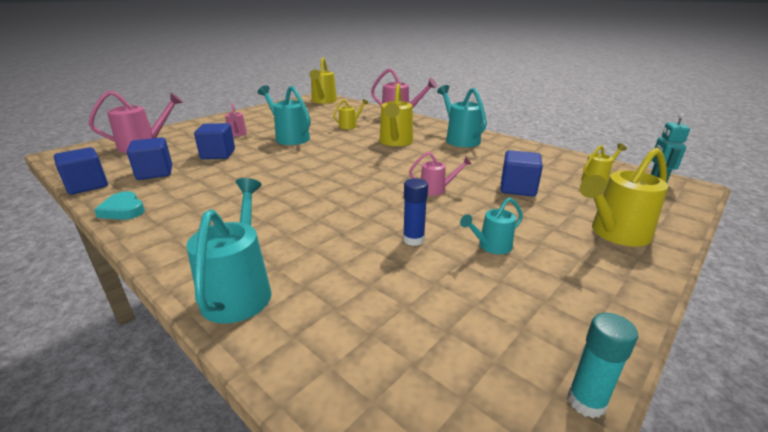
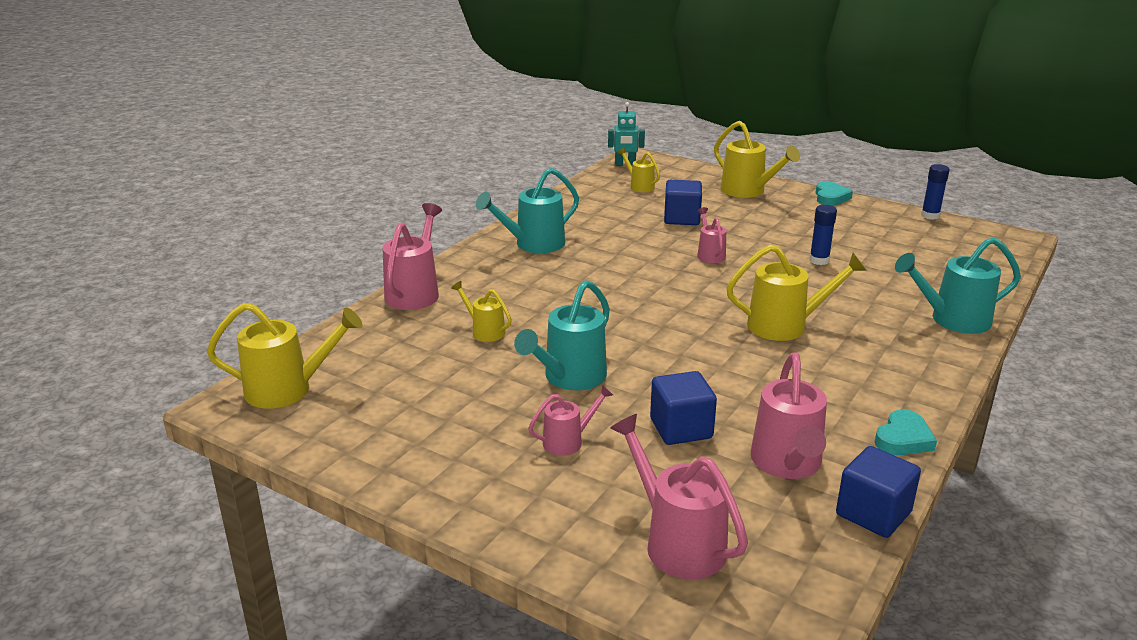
camera: 100 degrees left, 0 degrees up
(155, 173) = (787, 465): blue cube -> pink watering can
(395, 142) = (562, 286): yellow watering can -> yellow watering can (786, 326)
(491, 246) = (804, 232): turquoise watering can -> none
(586, 402) = (930, 216): turquoise glue stick -> blue glue stick
(628, 297) = (830, 197): none -> turquoise heart

